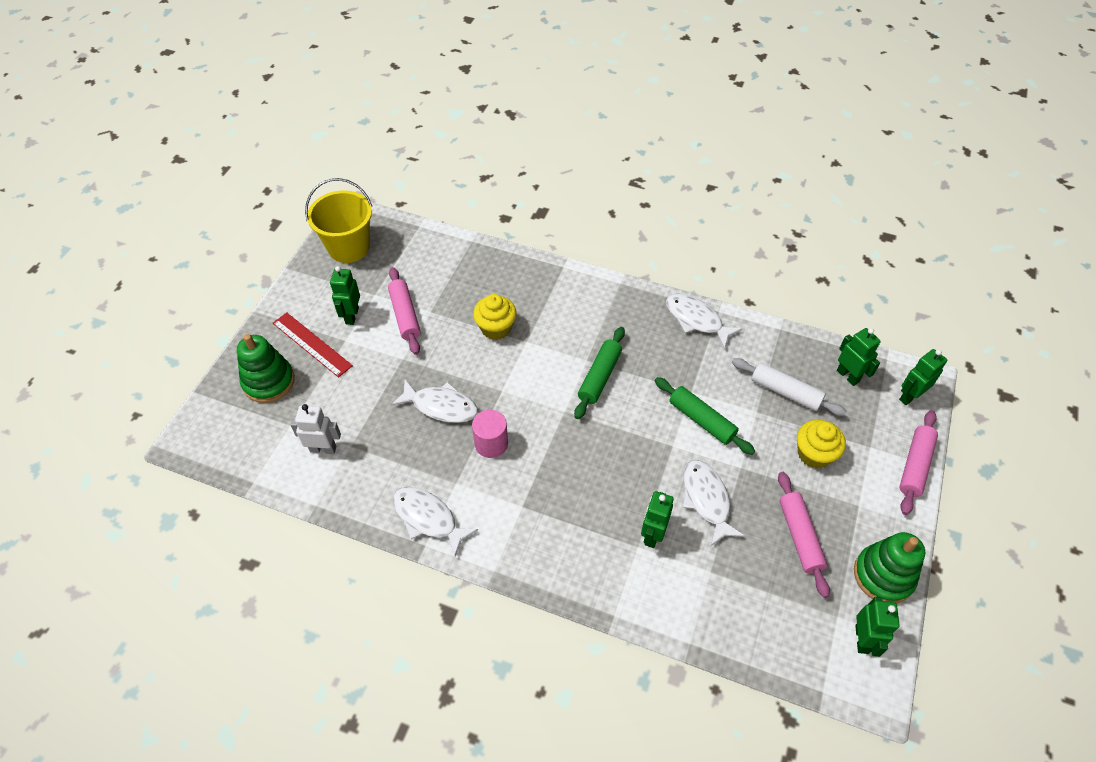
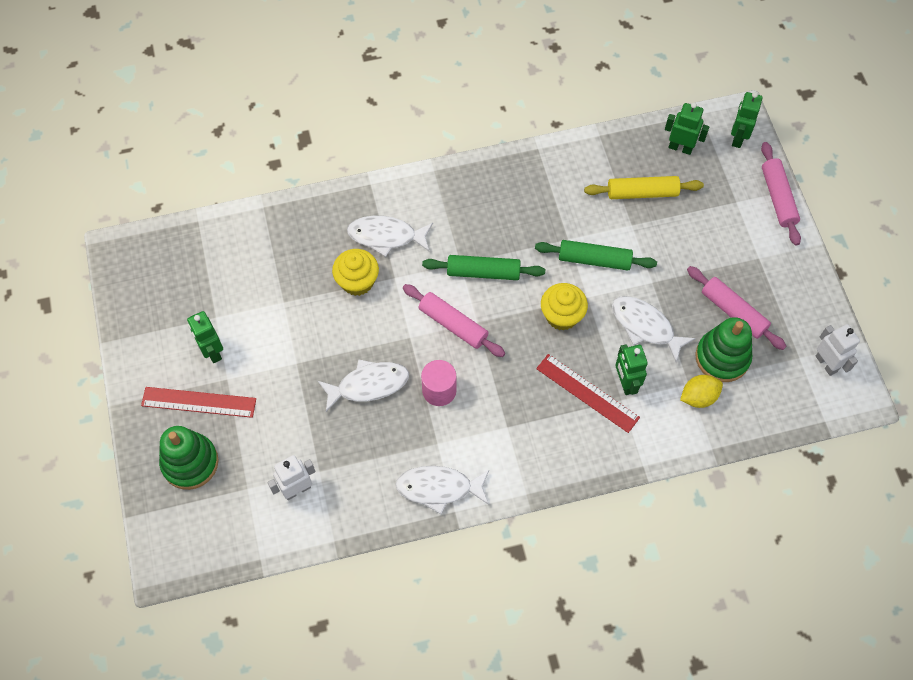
camera: 35 degrees left, 10 degrees up
(349, 247) = (147, 284): yellow bucket -> none
(405, 315) = (263, 320): pink rolling pin -> pink rolling pin (453, 324)
(599, 377) = (483, 272): green rolling pin -> green rolling pin turned 75 degrees counterclockwise
(612, 522) = (587, 393): none -> red ruler
(696, 320) = (525, 168): white fish -> white fish (386, 236)
(711, 589) = (698, 397): none -> yellow lemon
(785, 392) = (642, 192): white rolling pin -> yellow rolling pin
(814, 454) = (699, 235): yellow cupcake -> yellow cupcake (562, 316)
(862, 639) = (826, 363): green robot -> white robot
(883, 575) = (810, 304): green stacking toy -> green stacking toy (722, 357)

